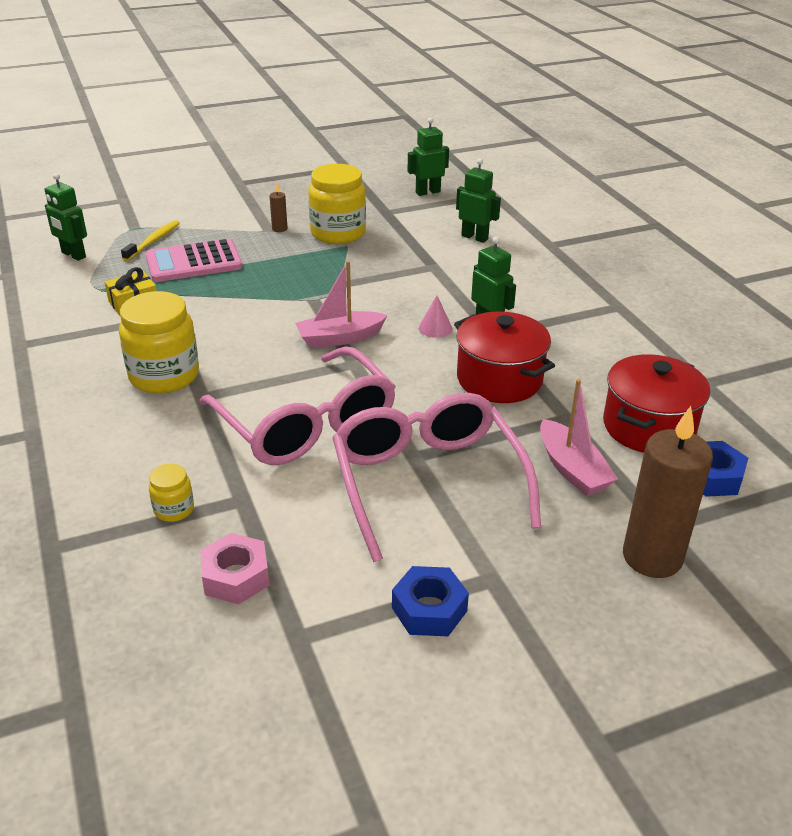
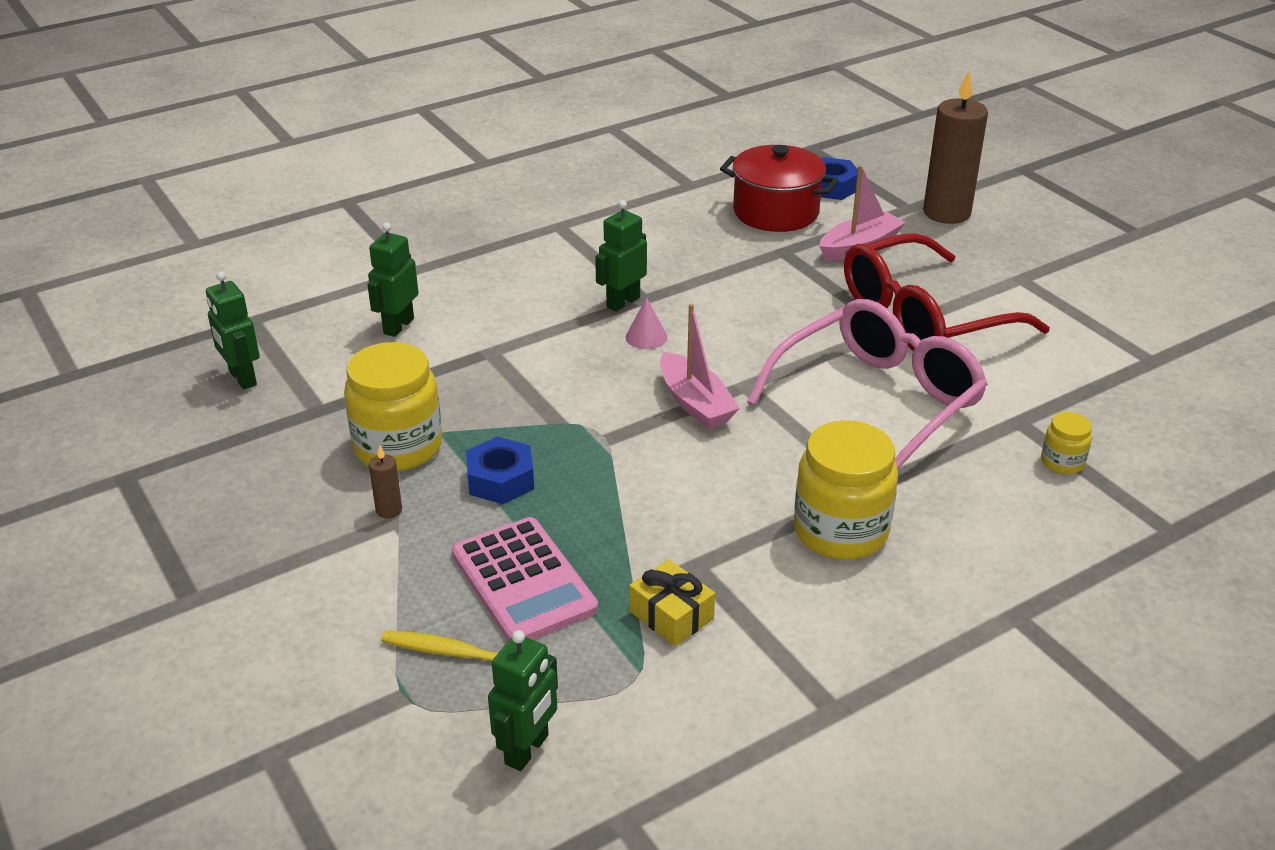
camera: 100 degrees left, 0 degrees up
(235, 576) = (1116, 405): pink nut -> none
(427, 481) = (922, 318): pink glasses -> red glasses
(429, 609) = (1075, 303): blue nut -> blue nut (500, 480)
(499, 379) = (734, 290): red pot -> none

